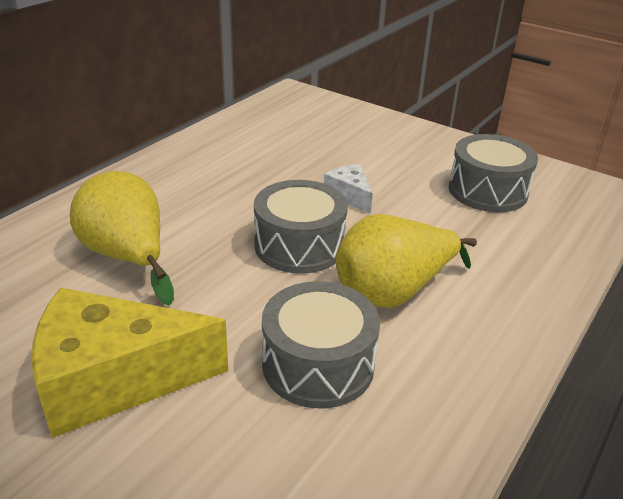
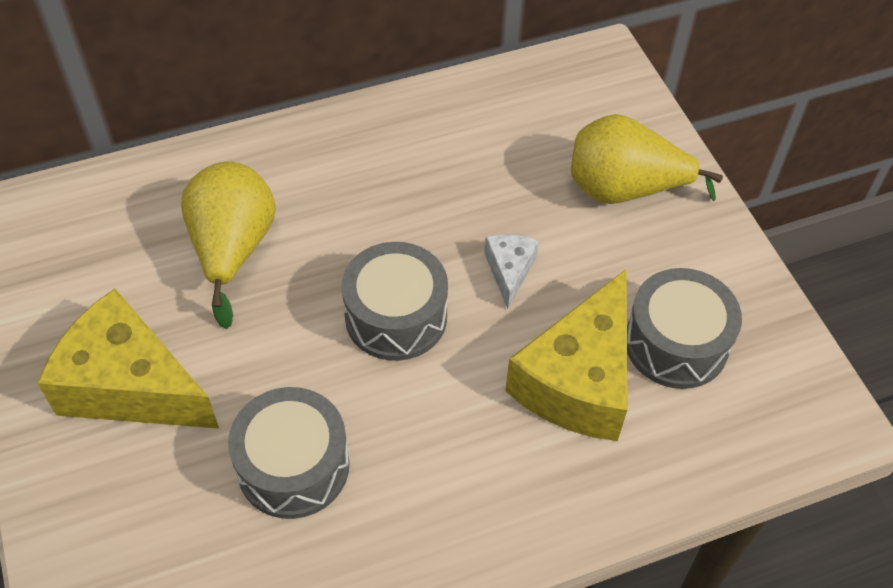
camera: 35 degrees right, 20 degrees up
(393, 292) = (432, 425): yellow pear -> yellow pear (624, 190)
(456, 229) = (578, 380): none -> yellow cheese

